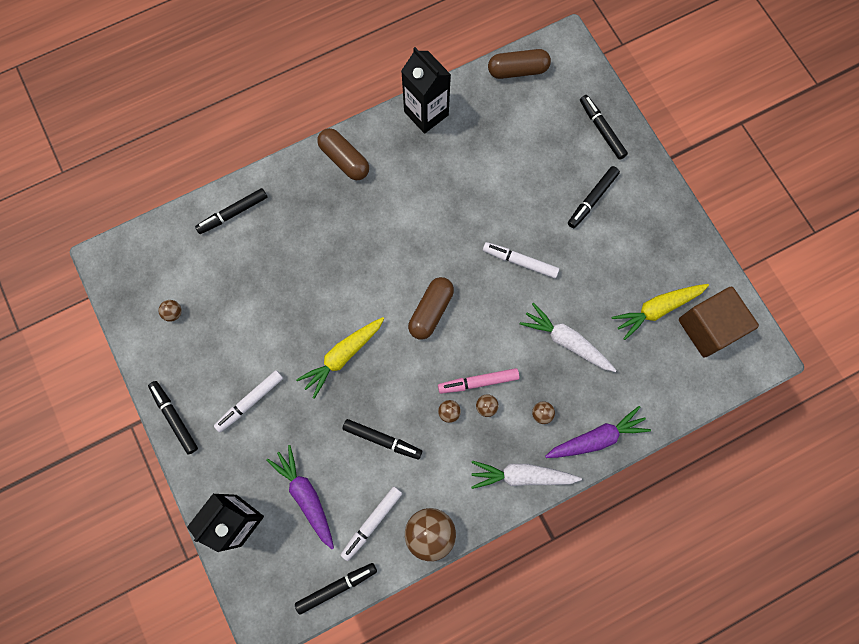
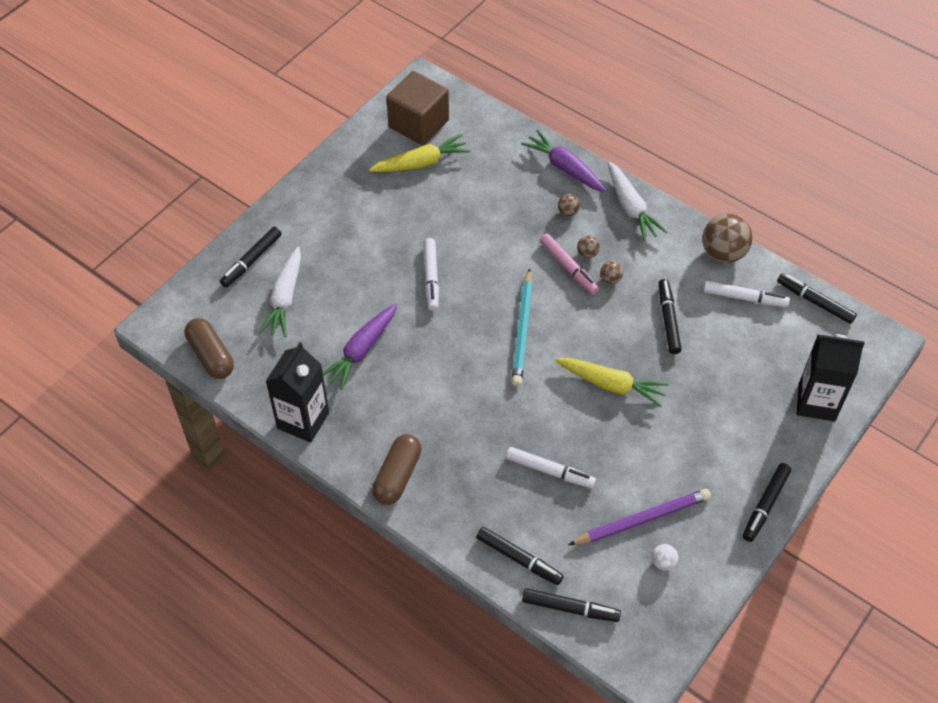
camera: 115 degrees left, 20 degrees down
(173, 313) = (663, 562): brown ball -> white ball
(215, 316) = (642, 519): none -> purple pencil
(250, 402) = (705, 444): white marker -> white marker (550, 471)
(306, 496) = (758, 358): purple carrot -> purple carrot (362, 350)
(431, 311) = (522, 330): brown capsule -> turquoise pencil
(566, 341) = (490, 216): white carrot -> white carrot (285, 298)
(592, 199) = (334, 243): black marker -> black marker (570, 608)
(657, 309) = (421, 163): yellow carrot -> yellow carrot turned 60 degrees counterclockwise

